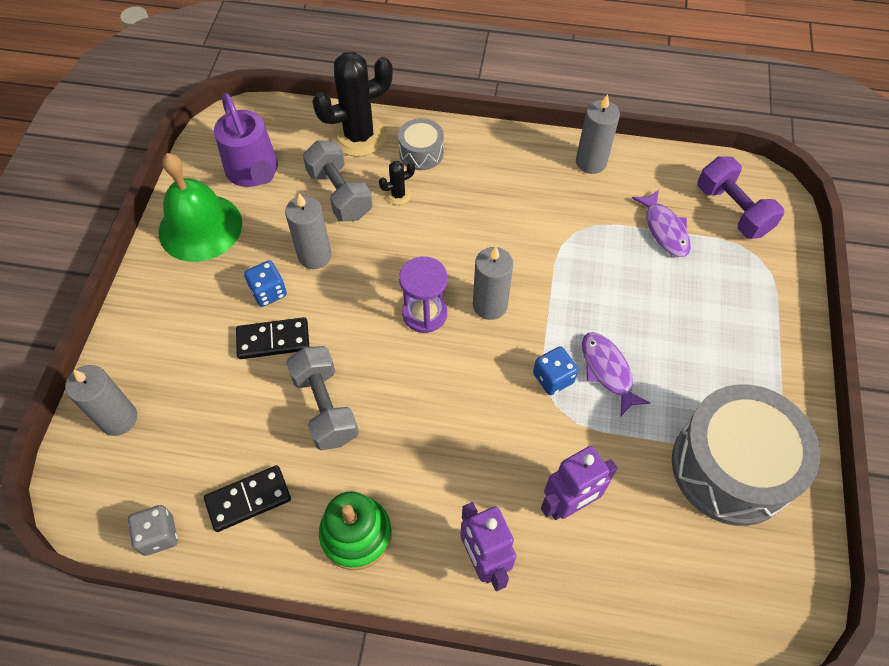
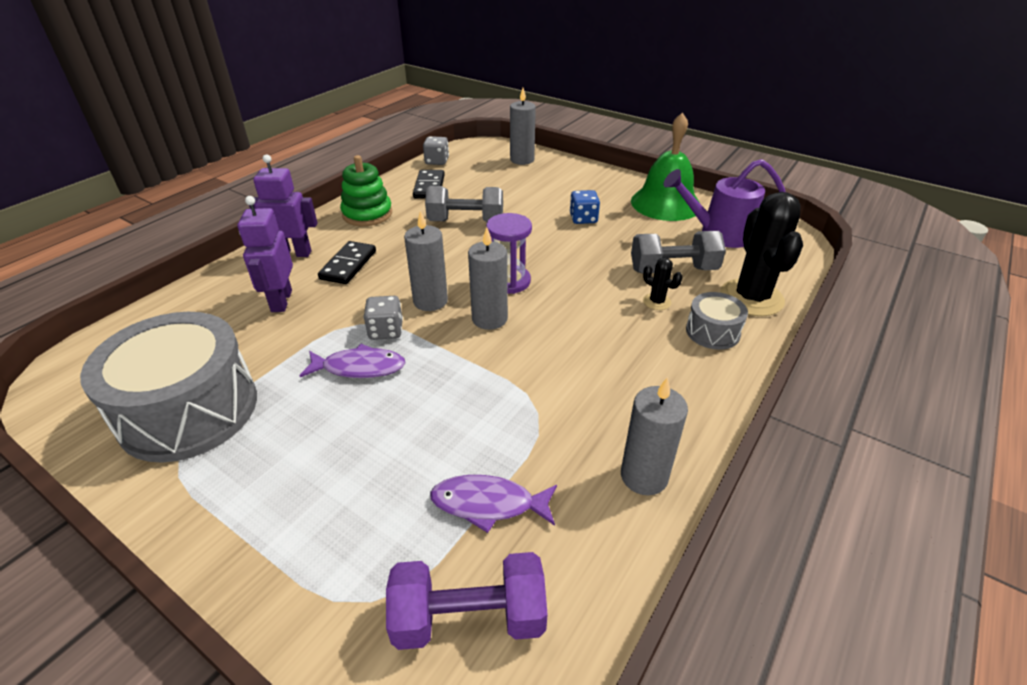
camera: 115 degrees right, 20 degrees down
(273, 340) = (538, 213): black domino -> black domino (348, 265)
(314, 256) = (607, 244): grey candle -> grey candle (430, 301)
(398, 195) = (657, 302): black cactus -> black cactus turned 45 degrees counterclockwise
(553, 378) = (386, 331): blue dice -> grey dice

